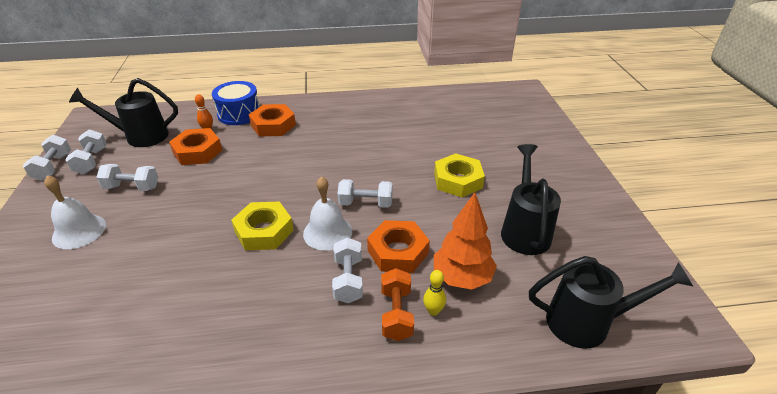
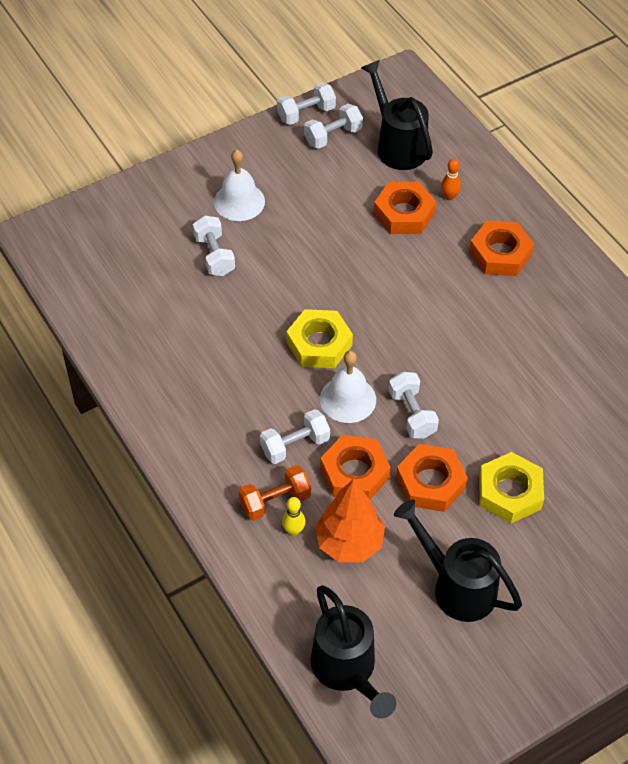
camera: 65 degrees right, 15 degrees up
(132, 187) = (316, 197): white dumbbell -> white dumbbell (214, 255)
(239, 114) = (501, 206): blue drum -> none
(430, 214) = (430, 482): none -> orange nut
(524, 230) = (457, 586): black watering can -> black watering can turned 120 degrees counterclockwise

